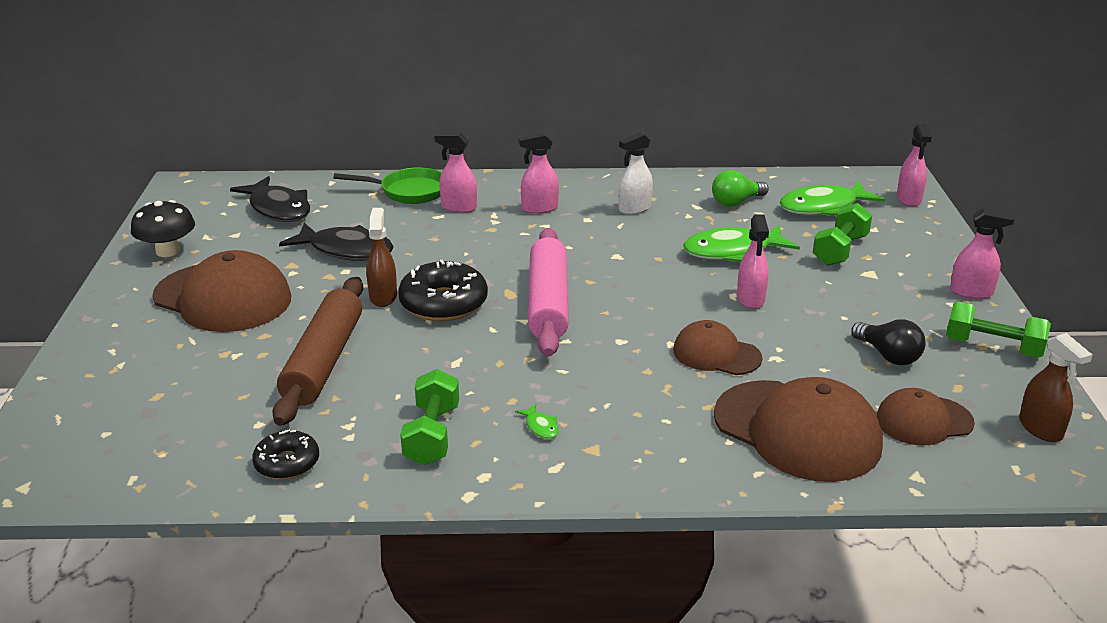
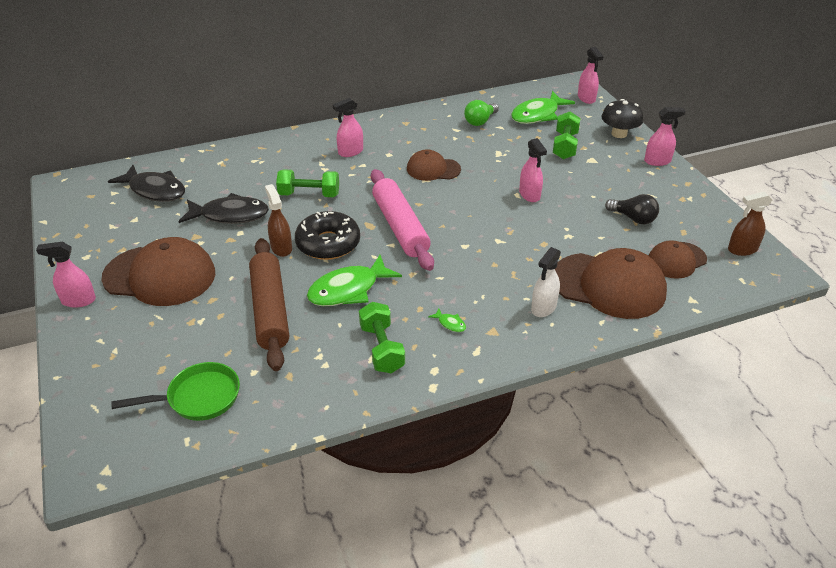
camera: 20 degrees left, 10 degrees up
(168, 251) = (89, 245): black mushroom -> black mushroom (619, 134)
(287, 463) = (294, 397): black donut -> none
(409, 191) = (247, 156): green pan -> green pan (198, 398)
(458, 207) = (292, 162): pink spray bottle -> pink spray bottle (78, 300)
(634, 209) = (416, 139): white spray bottle -> white spray bottle (543, 308)
(716, 354) = (531, 241): brown cap -> brown cap (433, 169)
(733, 252) = (499, 161): green fish -> green fish (348, 290)
(993, 347) = (689, 198): green dumbbell -> green dumbbell (309, 194)
(1040, 429) = (742, 249): brown spray bottle -> brown spray bottle turned 120 degrees clockwise

